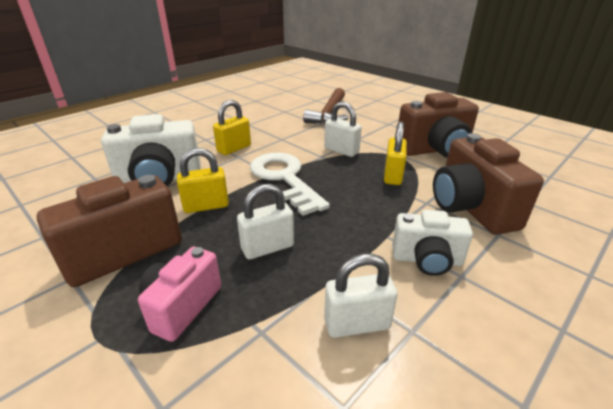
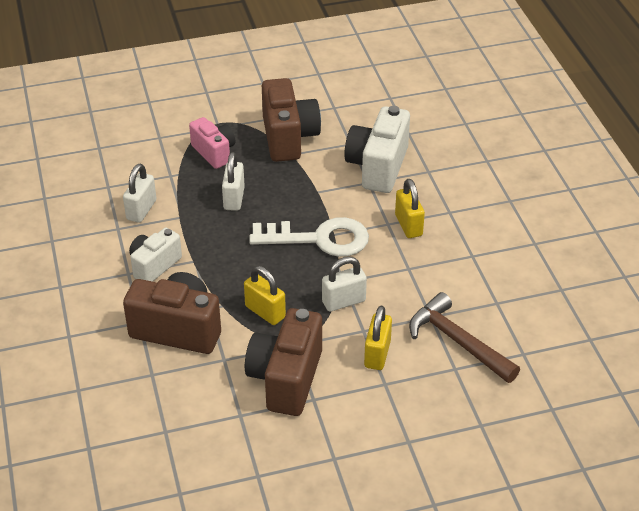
camera: 120 degrees right, 10 degrees up
(206, 206) = (311, 183): yellow padlock -> yellow padlock (377, 354)

